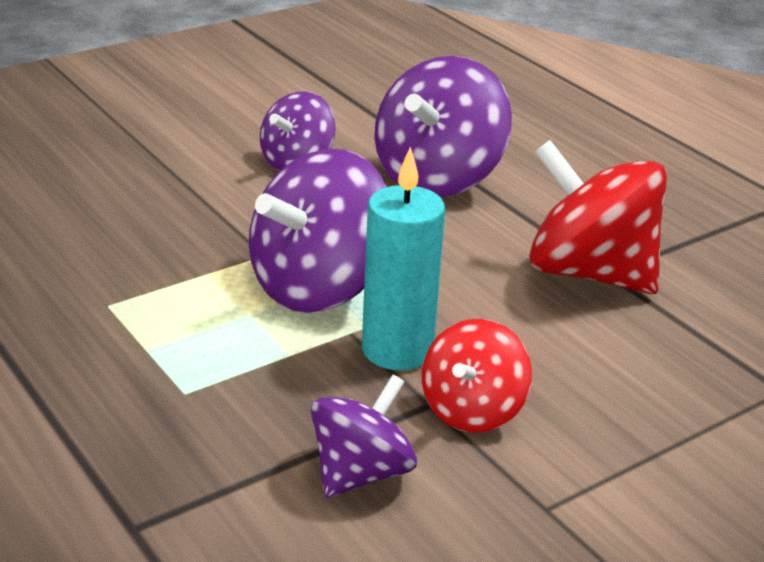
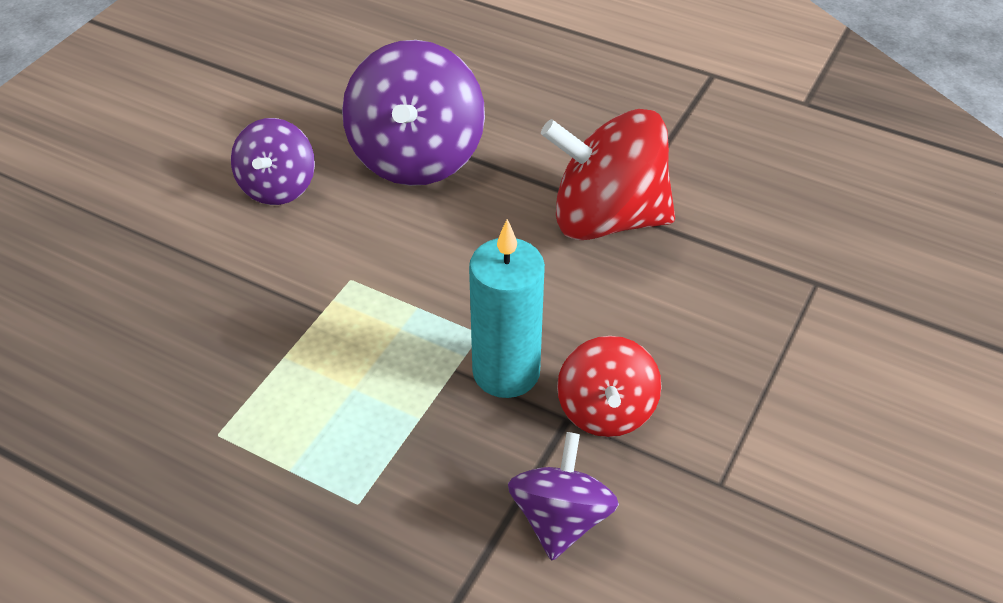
camera: 25 degrees left, 15 degrees up
(319, 286) = (395, 329): purple spinning top -> none

